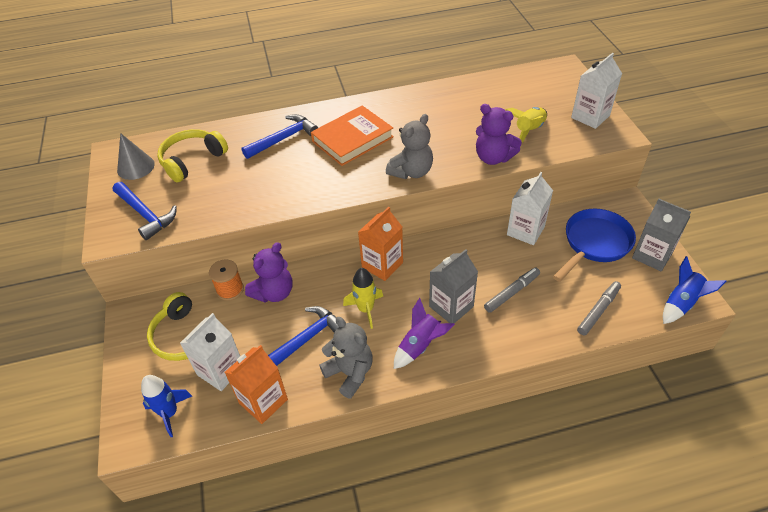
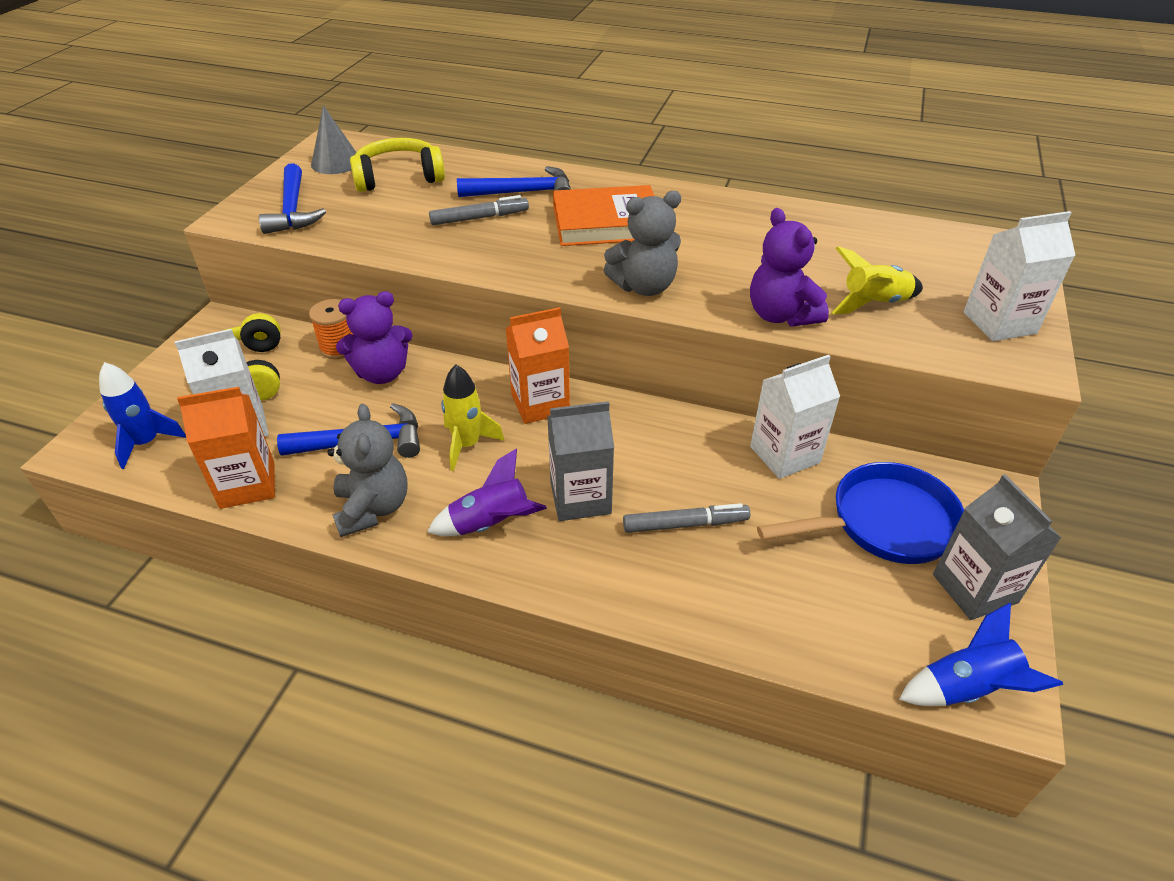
camera: 30 degrees right, 5 degrees down
(598, 311) = (801, 620): grey marker -> grey marker (479, 218)

